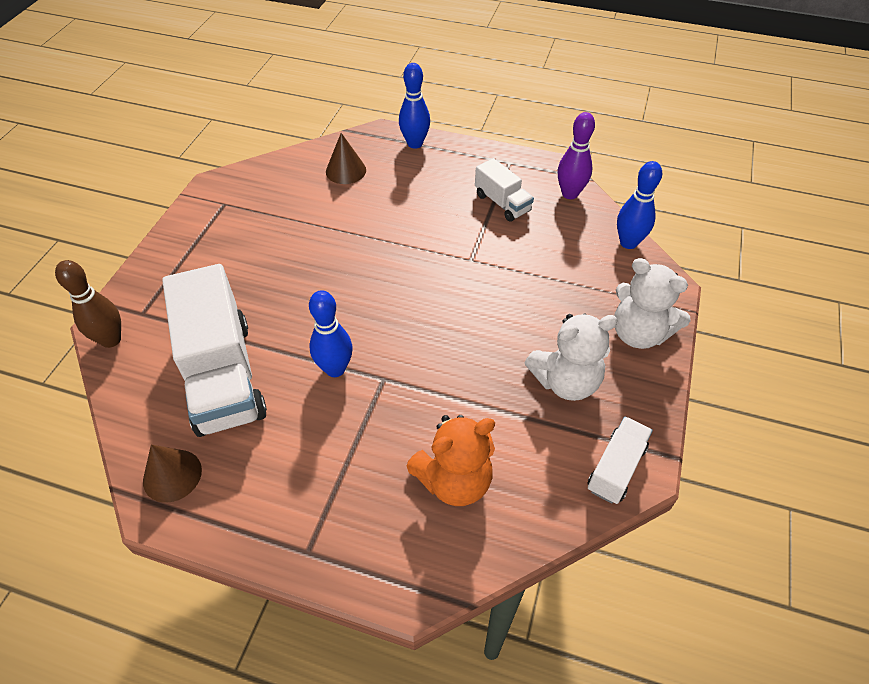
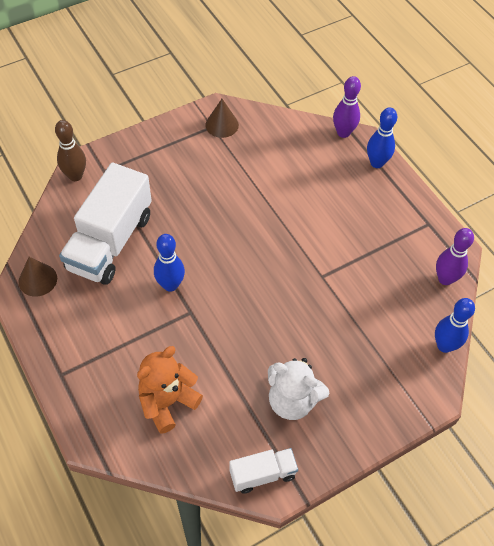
camera: 40 degrees right, 5 degrees up
(346, 170) = (309, 153): brown cone -> brown cone (222, 125)
(359, 137) = (343, 133): none -> purple bowling pin
(454, 480) = (167, 402): orange teddy bear -> orange teddy bear turned 120 degrees clockwise
(502, 203) = (388, 251): white truck -> none
(638, 333) = (375, 410): white teddy bear -> none

